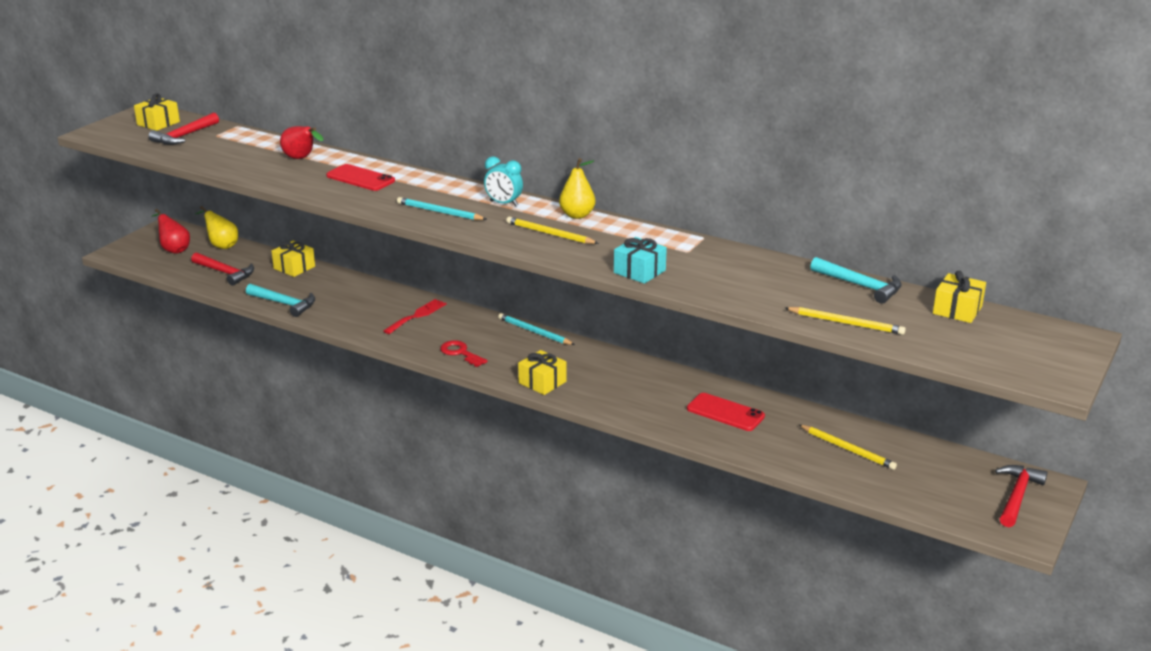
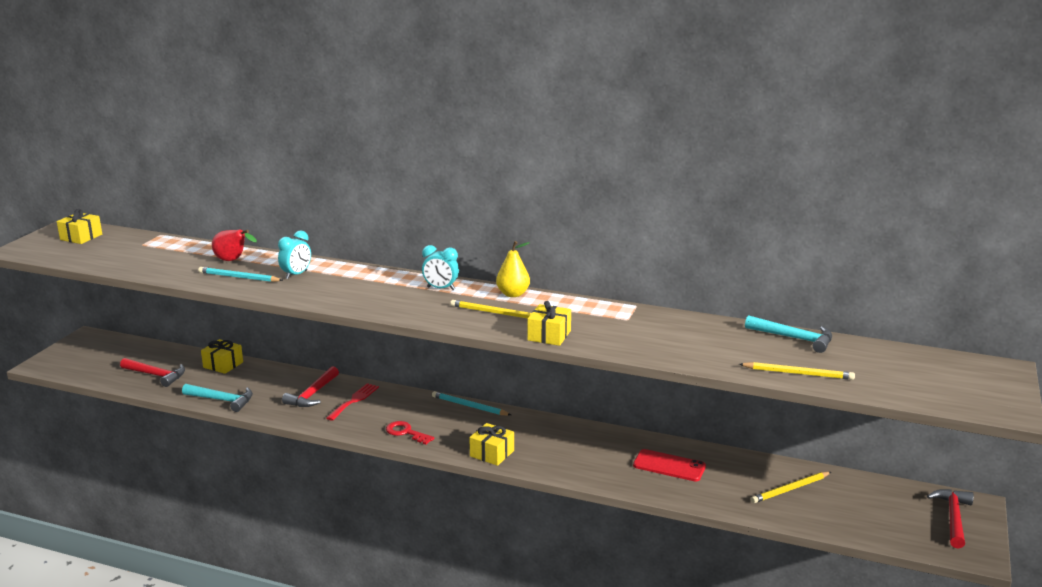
camera: 10 degrees left, 5 degrees down
(174, 249) = (99, 357): red pear -> none
(184, 136) = (110, 247): red hammer -> red hammer (312, 394)
(221, 245) = (146, 349): yellow pear -> none
(360, 178) = (296, 275): red phone -> turquoise clock
(439, 212) = (383, 300): turquoise pencil -> turquoise pencil (238, 277)
(639, 271) = (591, 341): turquoise gift -> none
(848, 449) = (790, 489): yellow pencil -> yellow pencil turned 120 degrees clockwise
(957, 310) = (888, 353): yellow gift -> yellow gift (549, 335)

